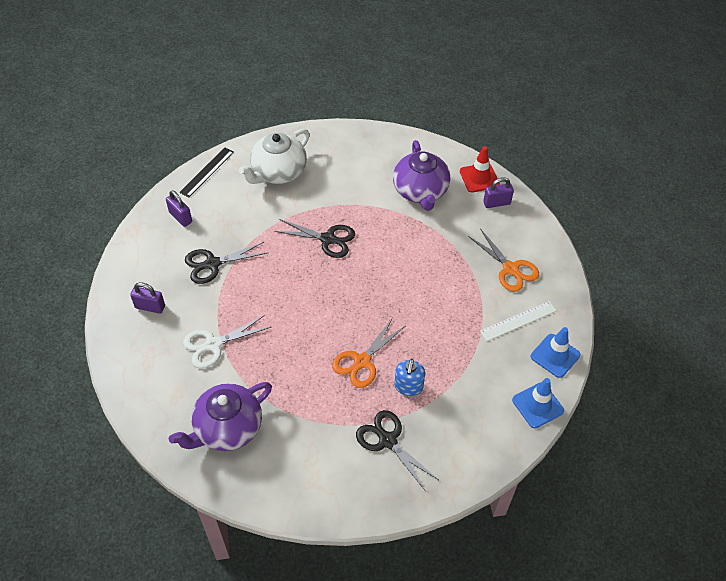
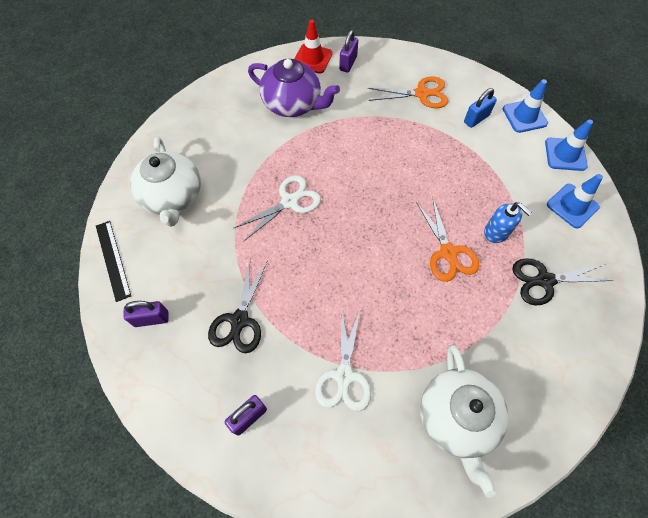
camera: 55 degrees left, 10 degrees up
(227, 428) = (456, 418): purple teapot -> white teapot
(328, 239) = (289, 201): black scissors -> white scissors
(482, 432) = (572, 206): none -> blue traffic cone
(518, 321) = (476, 119): white ruler -> blue padlock

